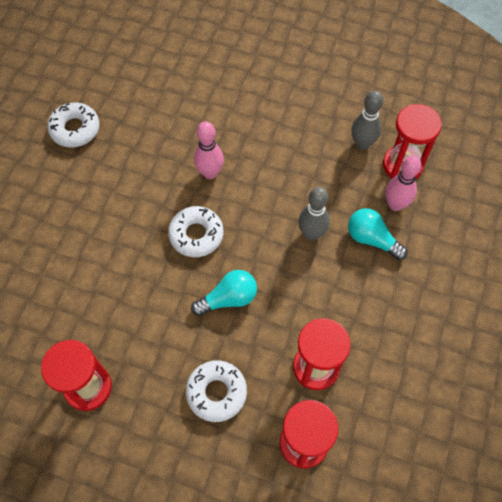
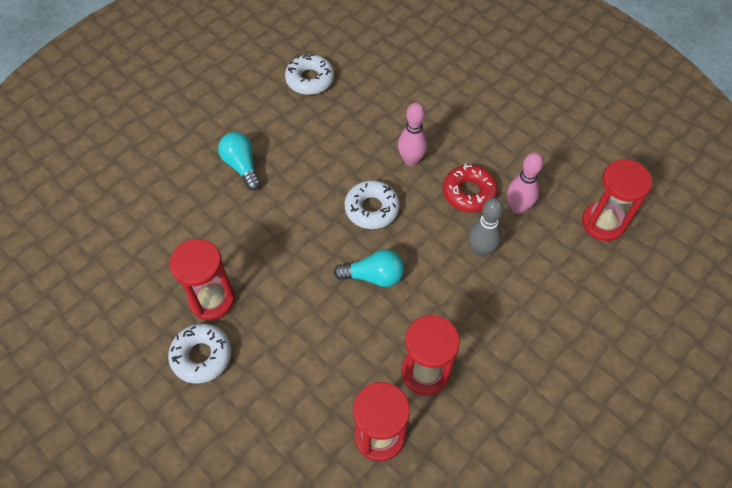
camera: 25 degrees right, 5 degrees down
(216, 392) = (321, 354): white donut -> white donut (201, 356)
(276, 183) = (469, 193): none -> red donut
(362, 144) = (571, 188): grey bowling pin -> none
(372, 239) = (538, 279): turquoise light bulb -> turquoise light bulb (242, 166)
(395, 204) = (577, 256): pink bowling pin -> pink bowling pin (517, 207)

